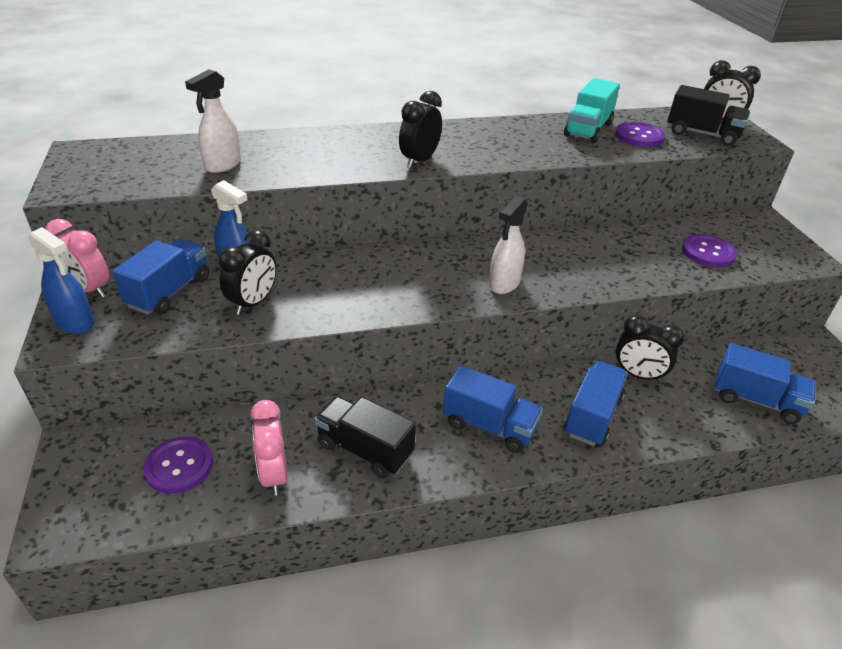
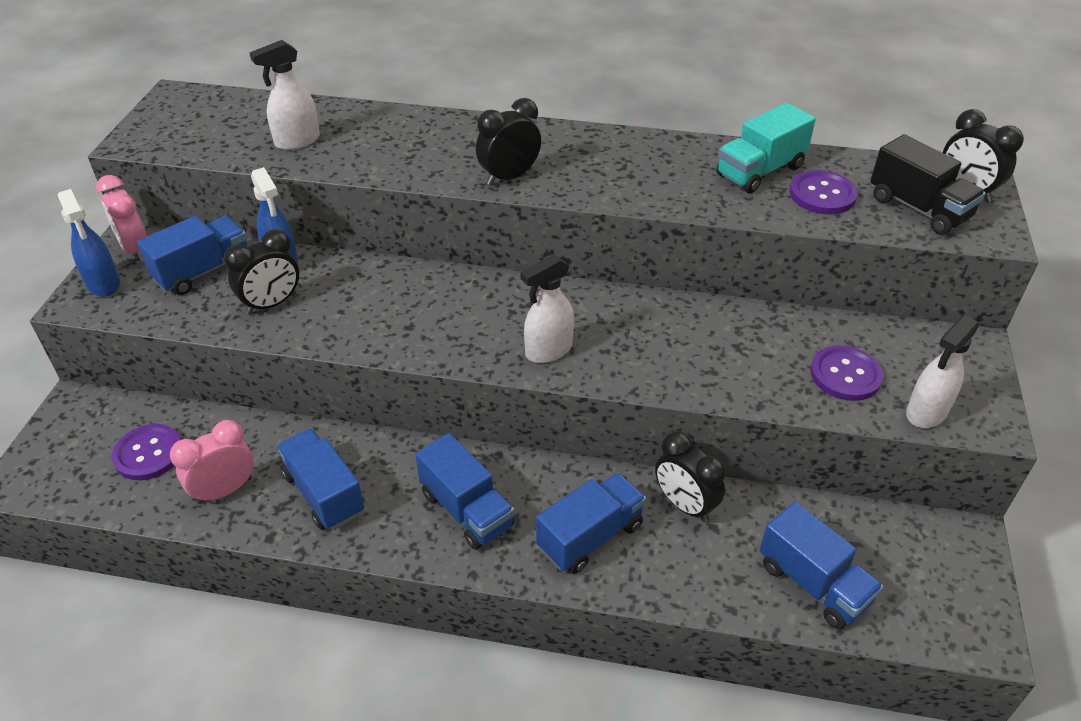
camera: 25 degrees right, 5 degrees up
(274, 474) = (225, 490): pink clock -> pink clock turned 45 degrees clockwise
(365, 449) = (324, 493): black truck -> blue truck
(772, 263) = (926, 413): none -> white spray bottle

